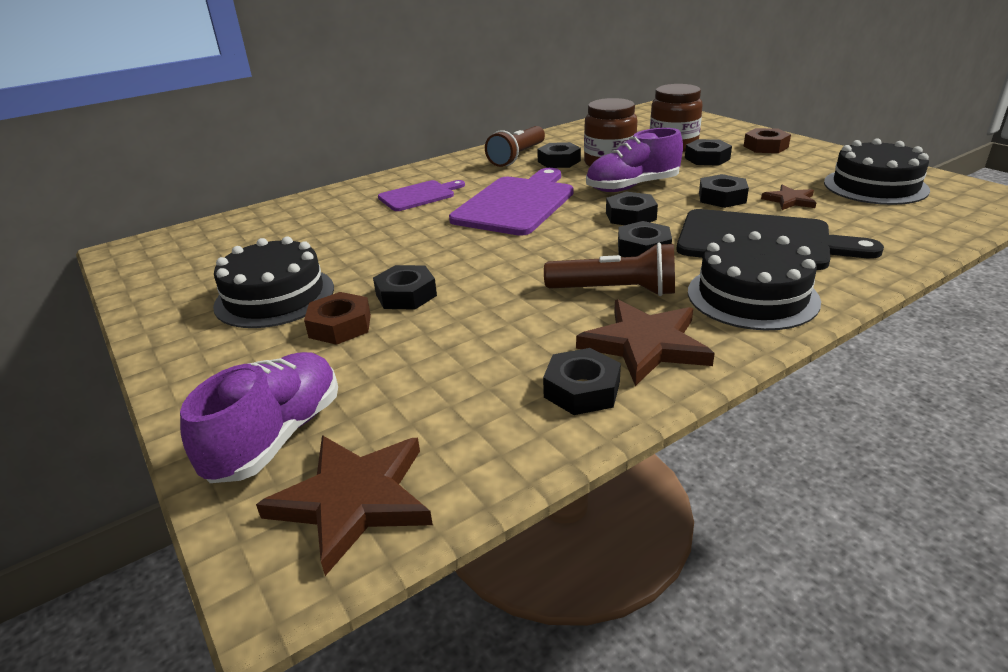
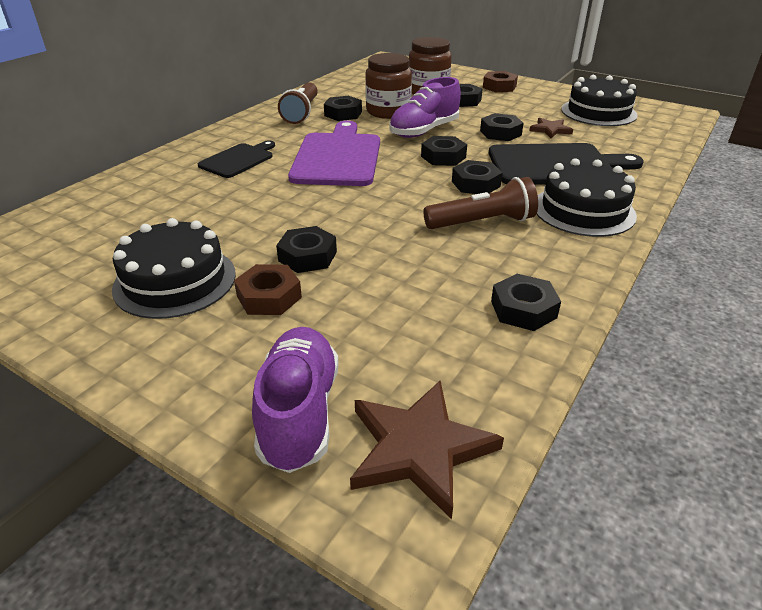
camera: 25 degrees left, 5 degrees up
(419, 195) = (238, 160): purple cutting board -> black cutting board
(645, 345) = (540, 263): brown star -> none

